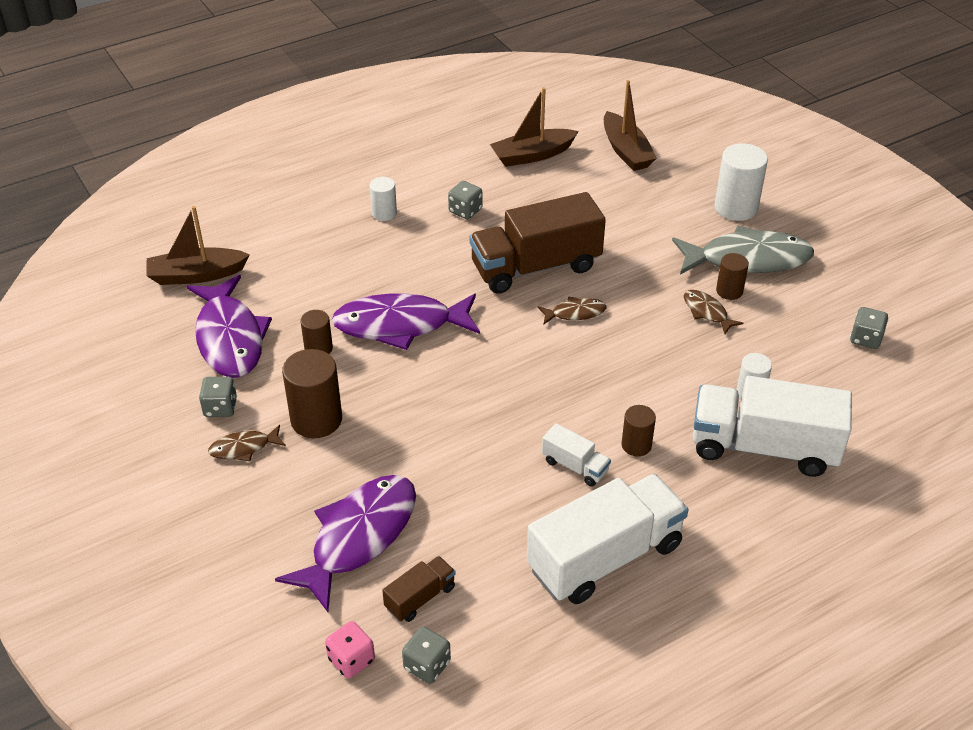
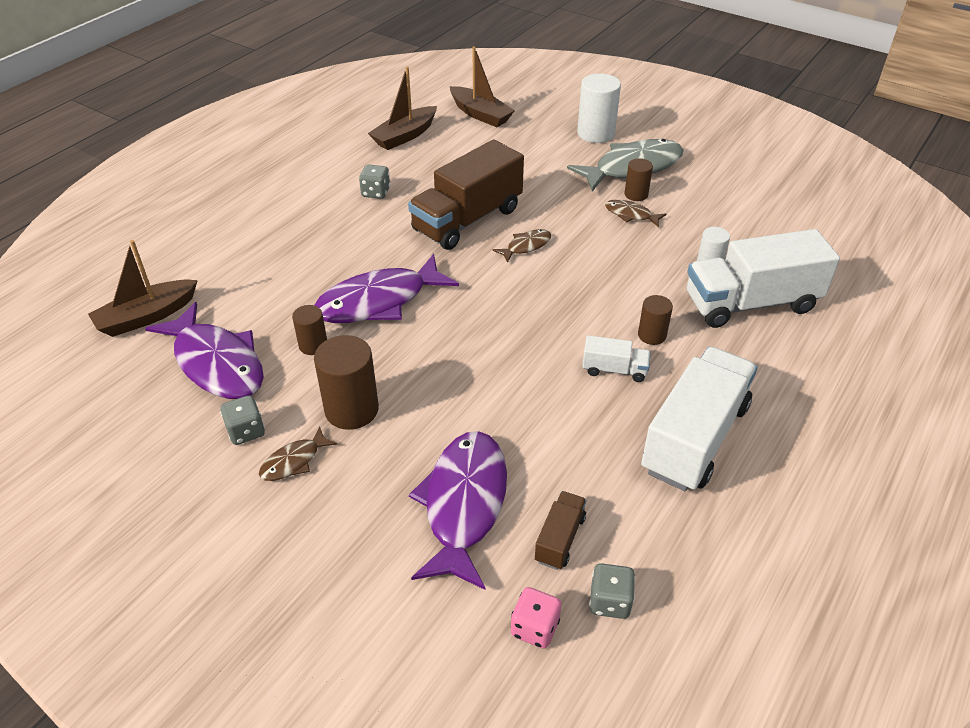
camera: 25 degrees left, 0 degrees up
(384, 213) = (302, 213): white cylinder -> none
(865, 339) = (761, 200): grey dice -> none

